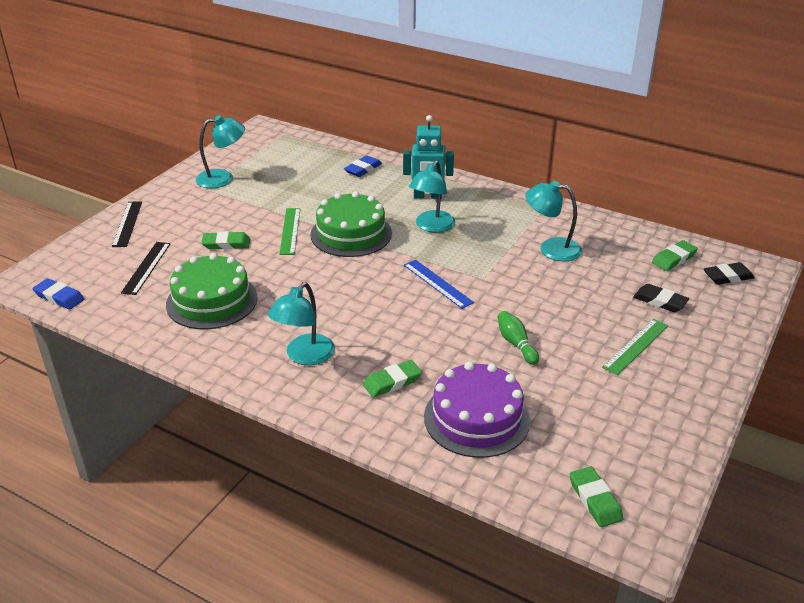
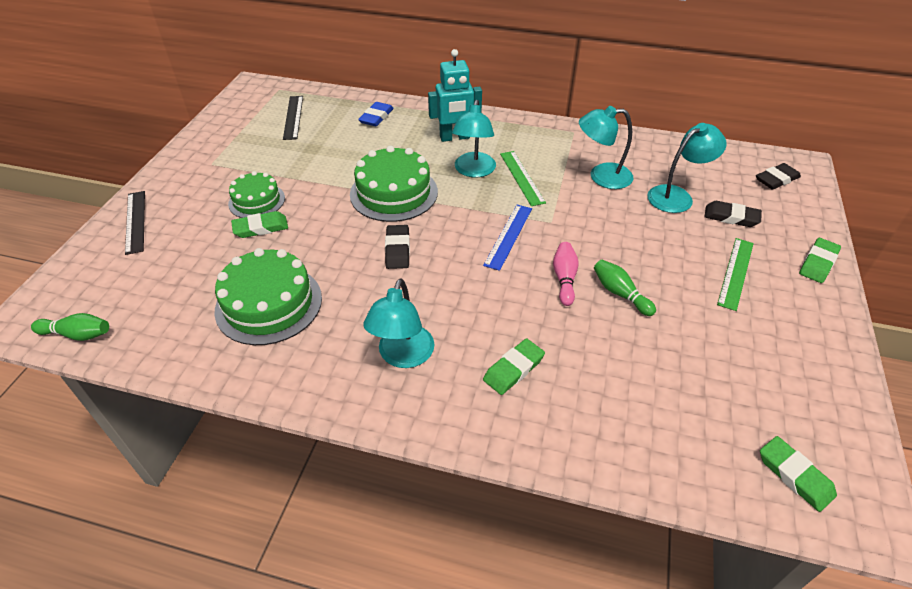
camera: 15 degrees left, 10 degrees up
(59, 297) = (77, 334): blue eraser -> green bowling pin
(146, 267) = (176, 274): black ruler -> black ruler (293, 117)
(223, 178) = (229, 149): turquoise lamp -> turquoise lamp (677, 196)
(231, 223) = (257, 201): none -> green cake
(290, 231) = (326, 200): green ruler -> green ruler (521, 177)
(334, 278) = (397, 250): none -> black eraser
(438, 283) = (508, 236): blue ruler -> blue ruler turned 75 degrees clockwise
(471, 324) = (564, 278): none -> pink bowling pin
(476, 418) = (623, 397): purple cake -> none
(674, 259) = (719, 168): green eraser -> green eraser (818, 263)

